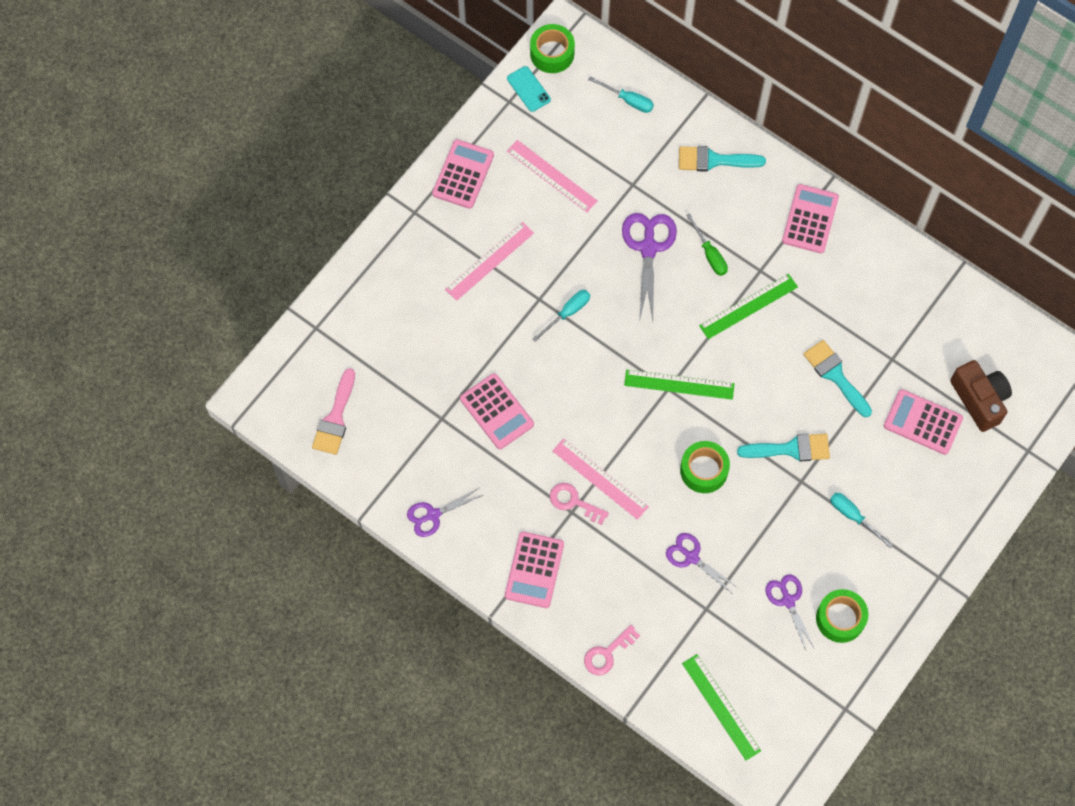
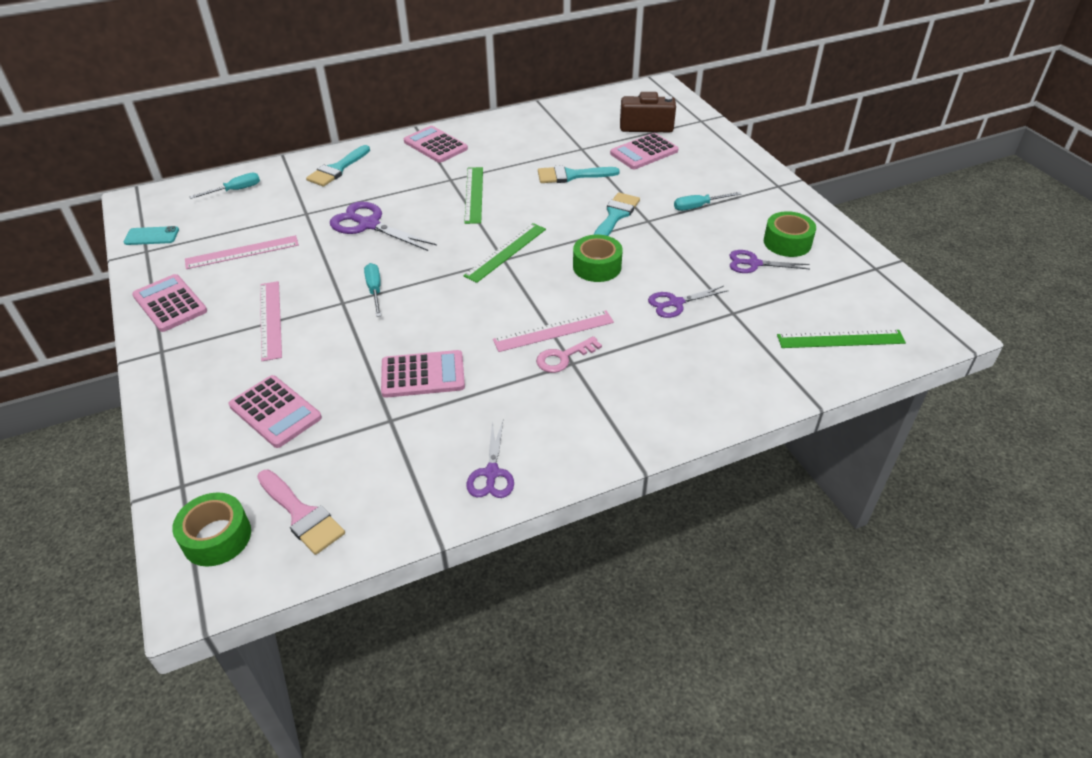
camera: 60 degrees left, 25 degrees down
(534, 570) = (615, 415): pink calculator -> pink calculator (275, 412)
(552, 53) = (142, 213): green tape -> green tape (217, 537)
(607, 653) = (743, 396): pink key -> none
(709, 254) = (410, 197): green screwdriver -> none

